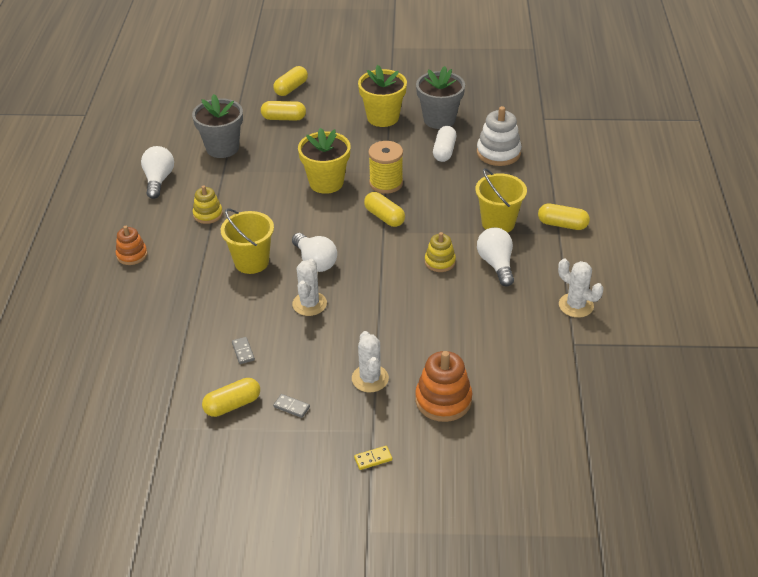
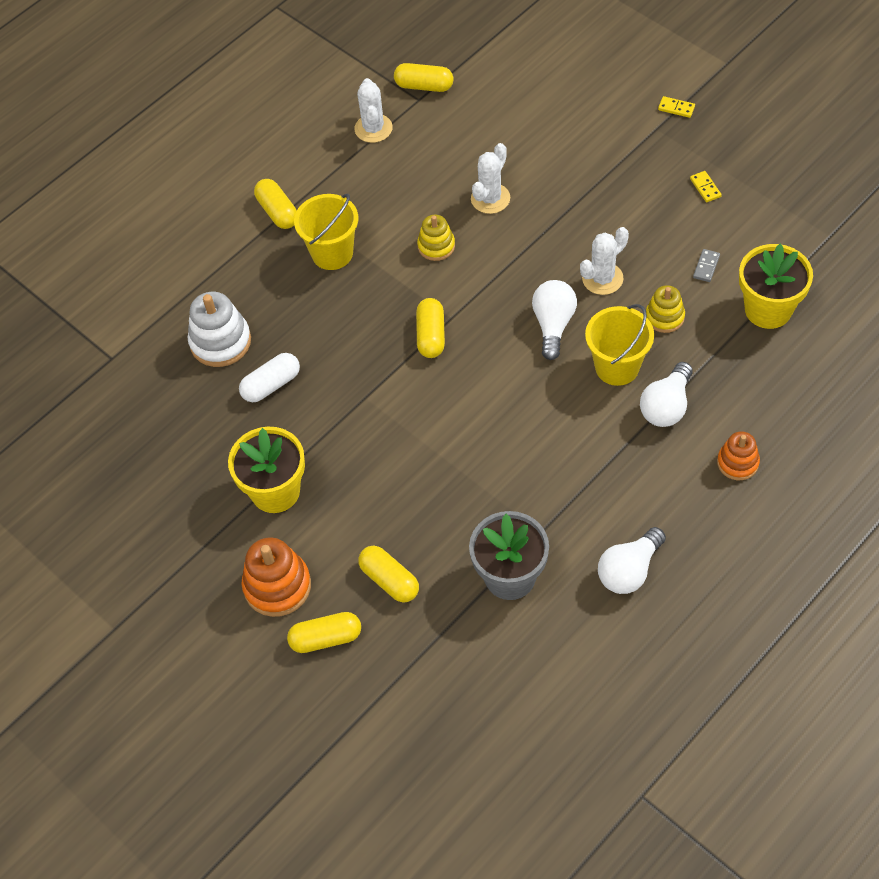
camera: 135 degrees left, 15 degrees up
(208, 214) = (612, 469): yellow stacking toy -> yellow stacking toy (664, 317)
(232, 405) = (755, 220): yellow capsule -> yellow capsule (424, 86)
(291, 407) = (705, 188): grey domino -> yellow domino
(326, 183) = (443, 427): yellow flower pot -> yellow flower pot (768, 309)
(370, 378) = (616, 172): white cactus -> white cactus (490, 198)
(386, 183) = (381, 381): yellow spool -> none
(439, 119) = (218, 439): grey flower pot -> none
(443, 400) = (575, 119): orange stacking toy -> orange stacking toy (277, 586)
(496, 264) = (389, 210): white light bulb -> white light bulb (666, 406)

